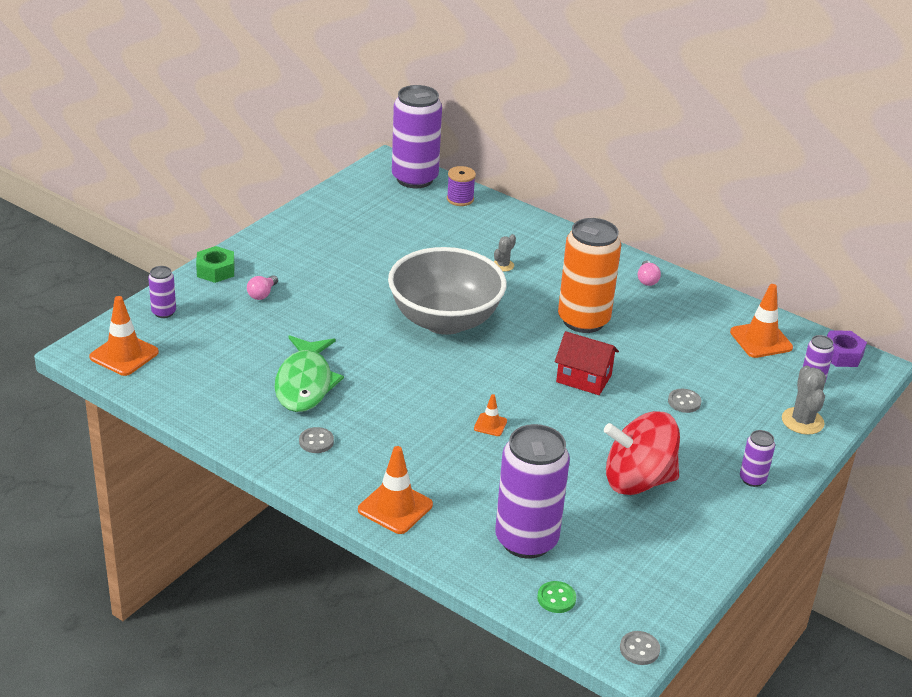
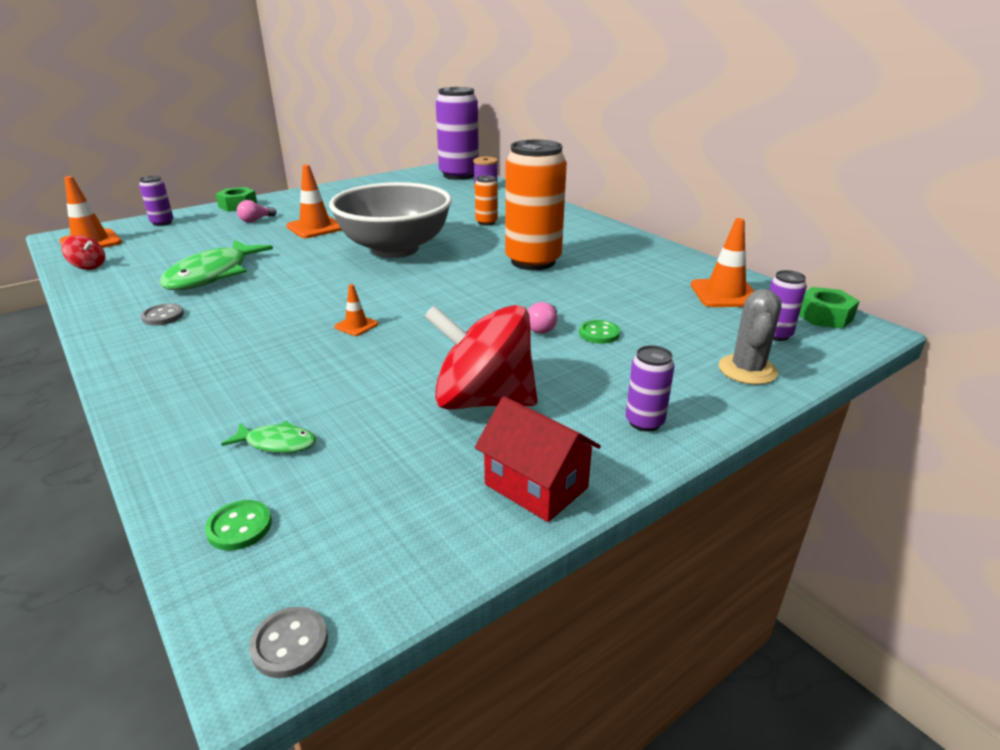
camera: 20 degrees right, 5 degrees down
(168, 390) = (88, 266): none -> red spinning top
(395, 507) = (164, 383): orange traffic cone -> orange traffic cone (315, 227)
(503, 265) = (486, 222): grey cactus -> orange can
(526, 540) = (277, 443): purple can -> green fish
(583, 378) = (496, 302): red house -> red house (536, 486)
(647, 280) = (621, 242): pink light bulb -> pink light bulb (543, 328)
(684, 402) = (599, 333): grey button -> green button
(841, 355) = (824, 316): purple nut -> green nut

